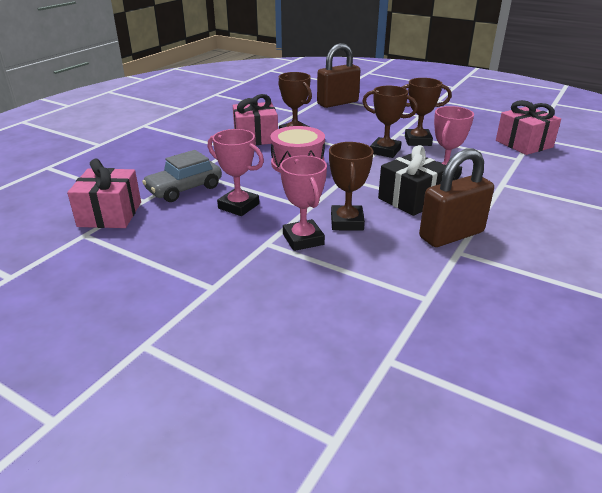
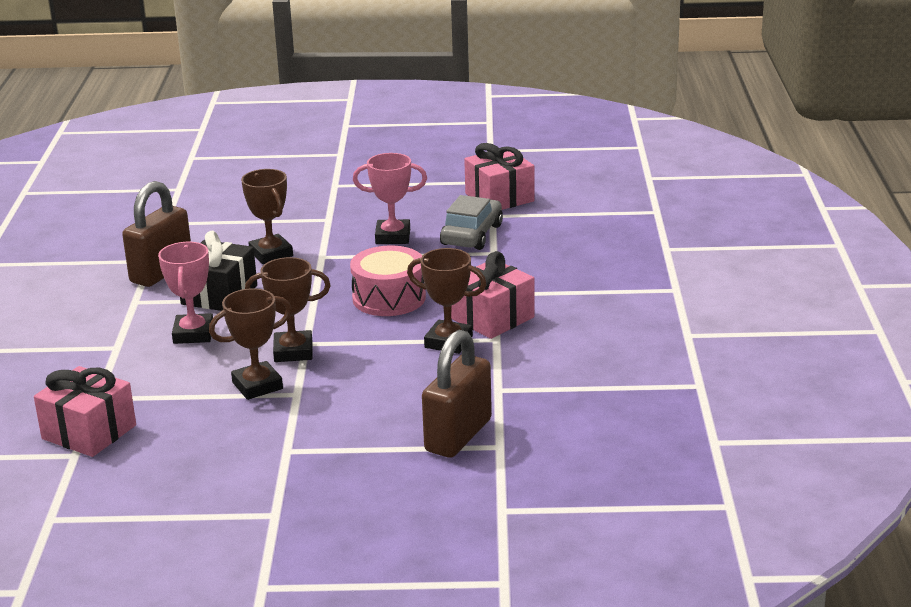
camera: 150 degrees right, 5 degrees down
(303, 239) = (299, 230): pink trophy -> none

